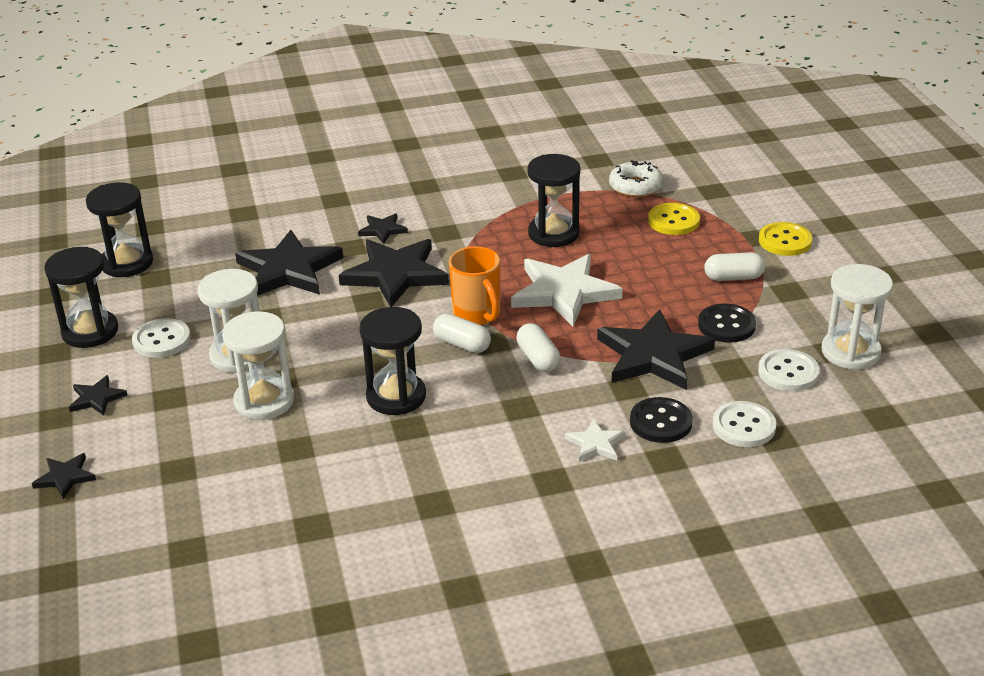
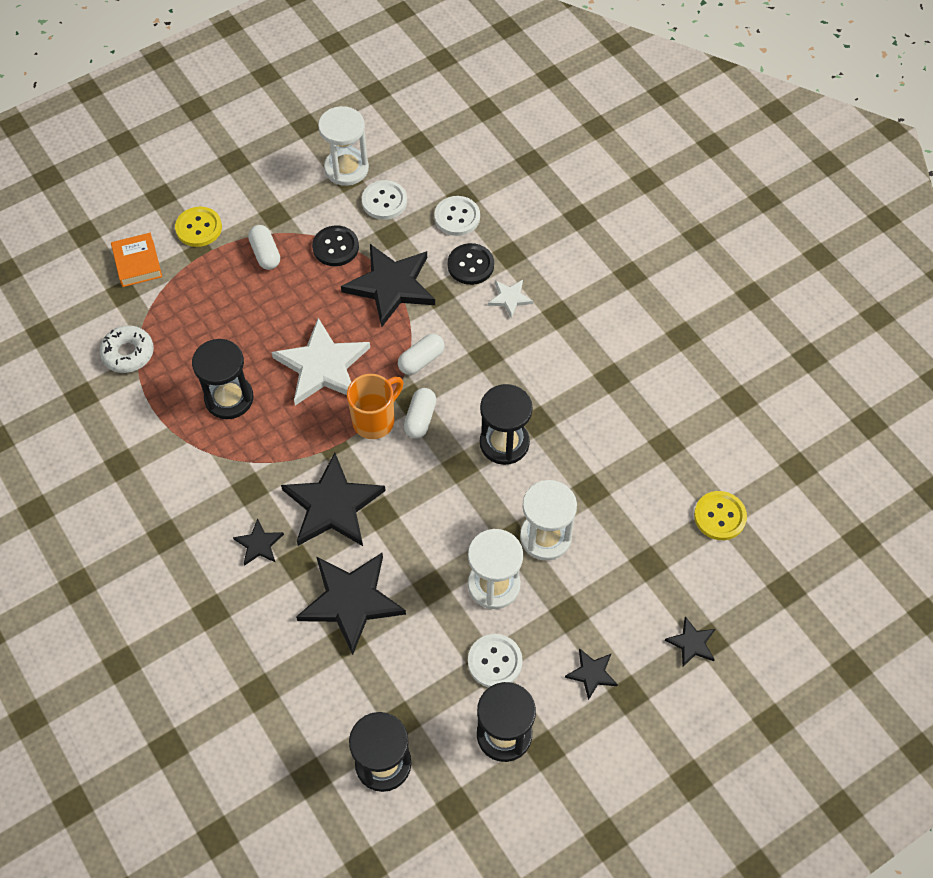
camera: 110 degrees left, 25 degrees up
(673, 221) = (184, 311): yellow button -> yellow button (719, 516)
(748, 202) = (137, 263): none -> orange book

